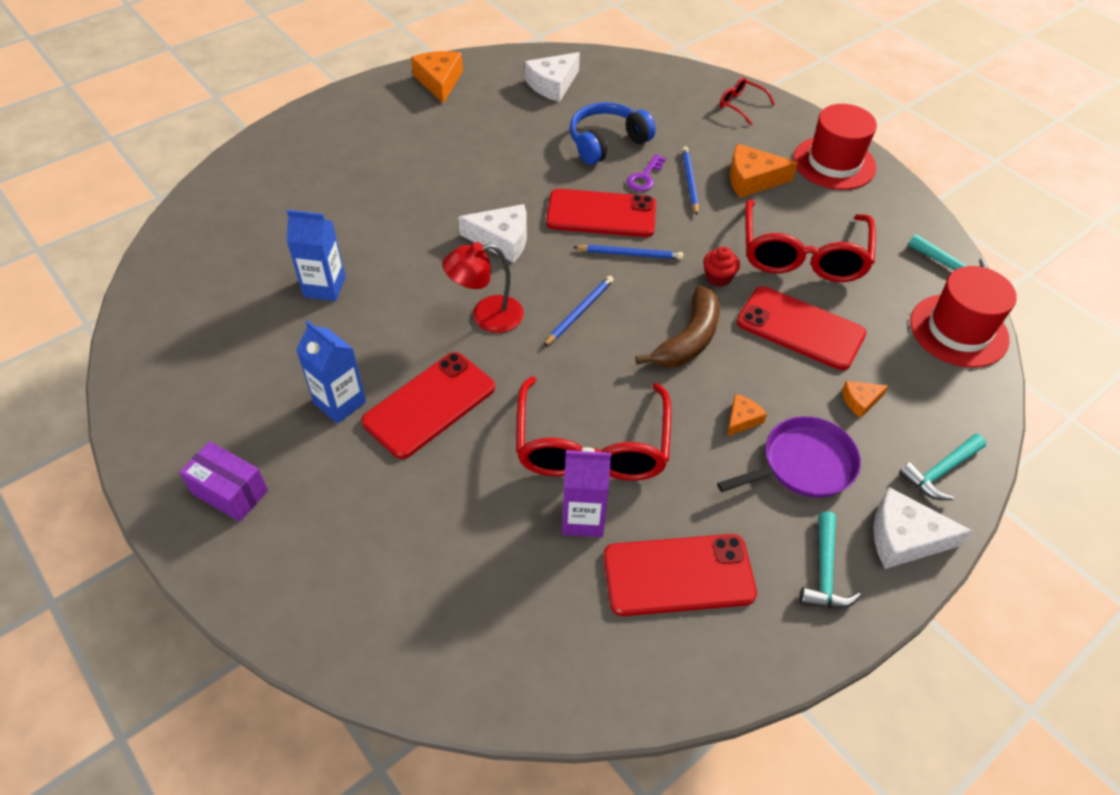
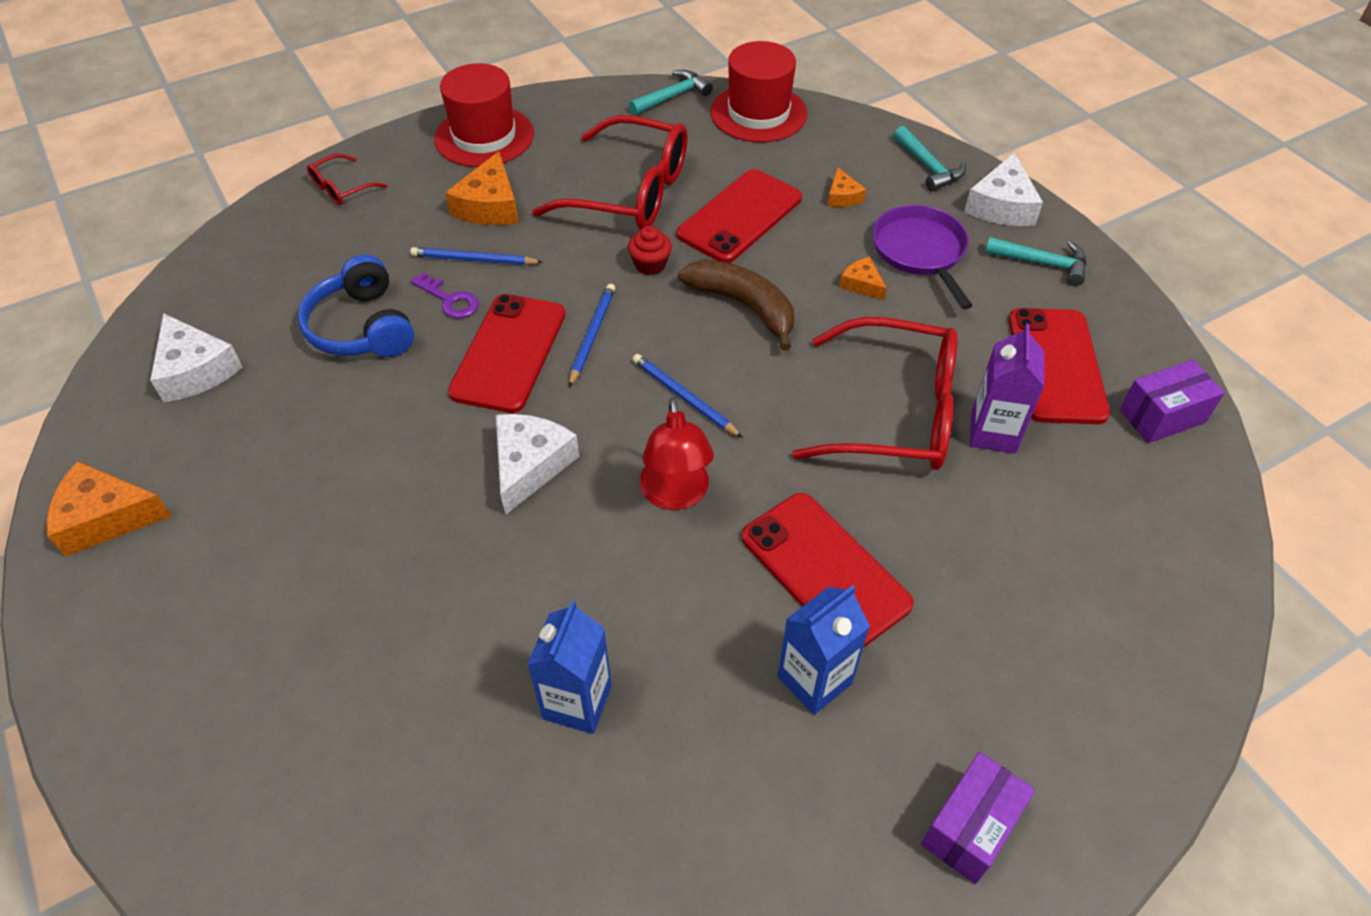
camera: 80 degrees left, 0 degrees up
(632, 667) = (1162, 416): none -> purple box

